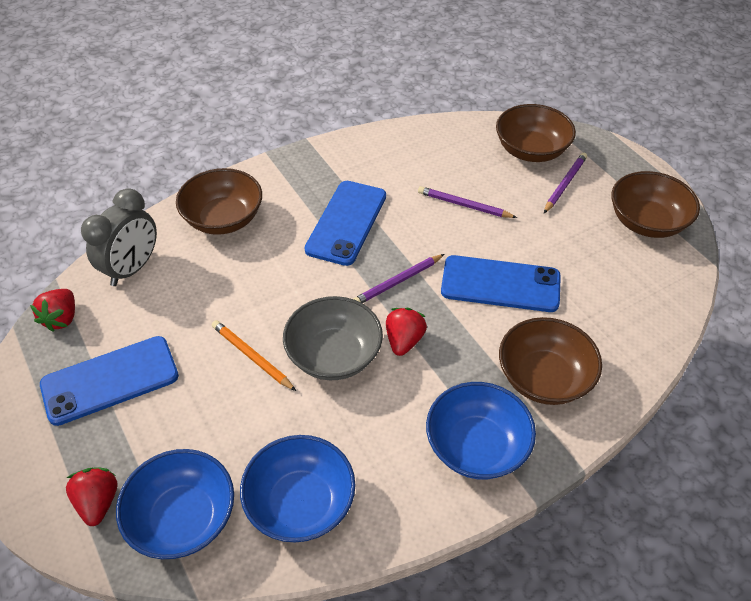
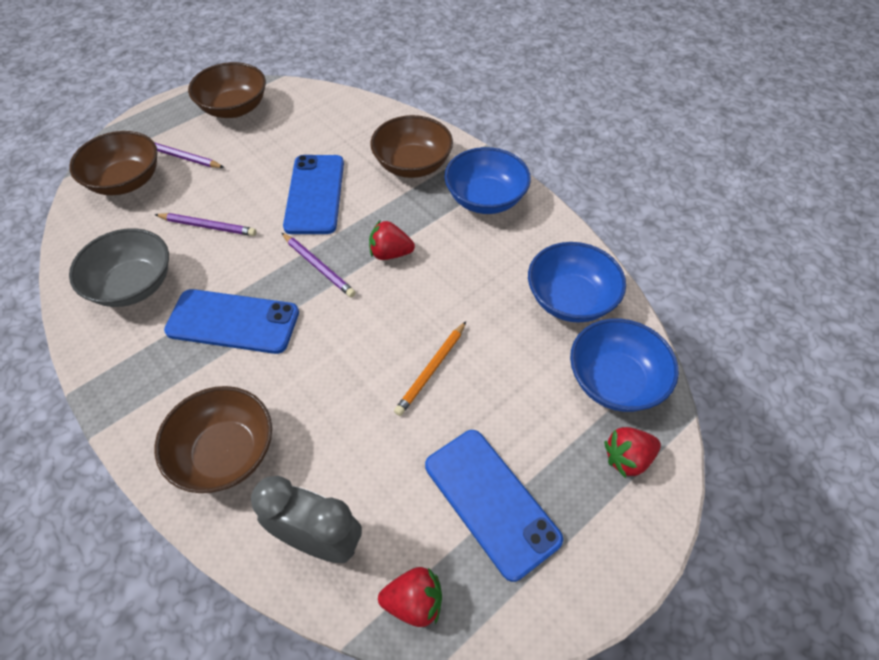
camera: 100 degrees left, 5 degrees up
(334, 355) = (417, 302): grey bowl -> grey bowl (133, 285)
(464, 205) = (208, 226): purple pencil -> purple pencil turned 90 degrees counterclockwise

